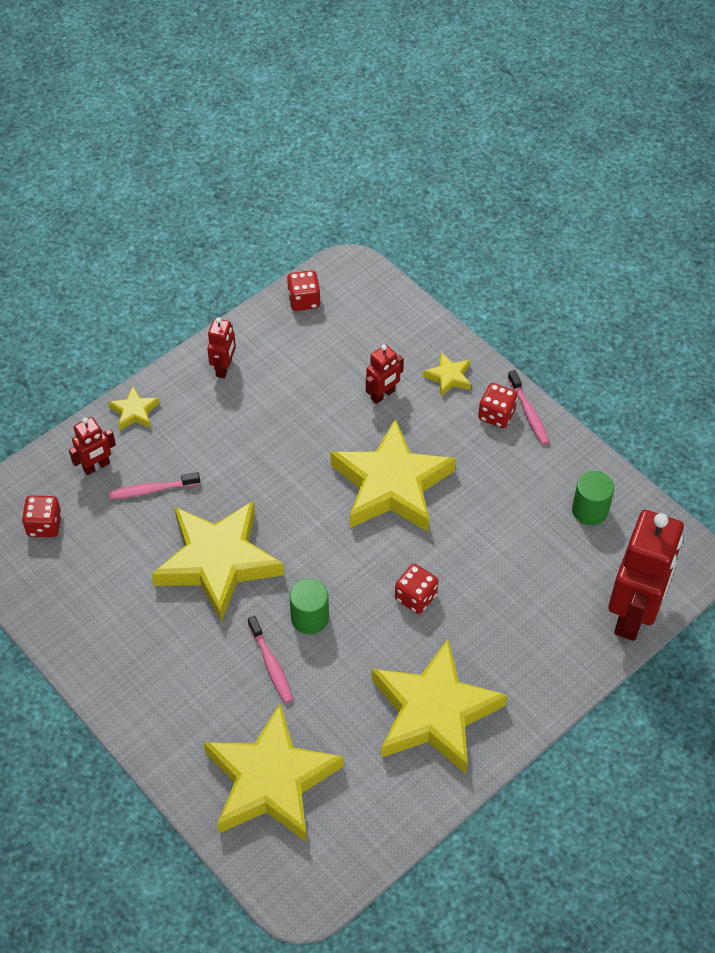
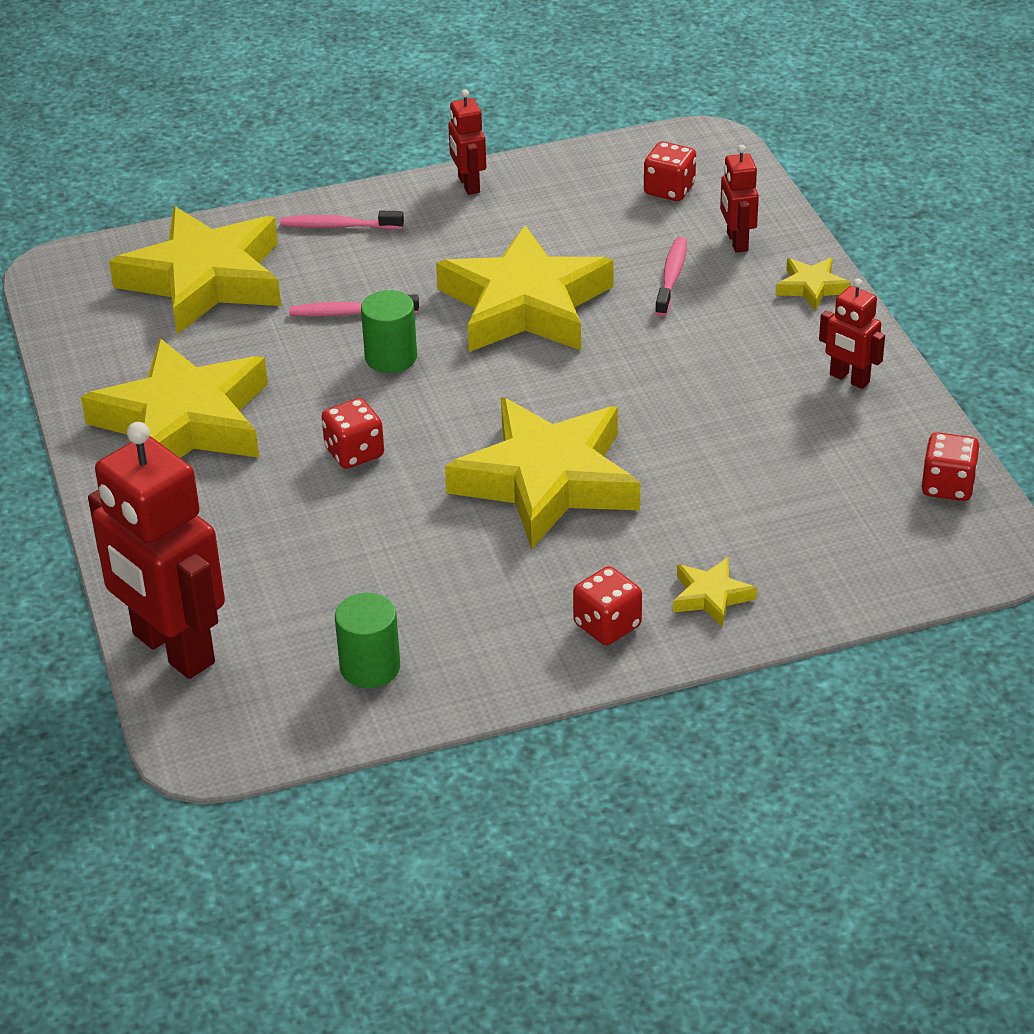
camera: 115 degrees right, 15 degrees down
(383, 395) = (714, 517): red robot -> red robot (468, 185)
(529, 413) = (589, 663): pink toothbrush -> pink toothbrush (338, 226)

